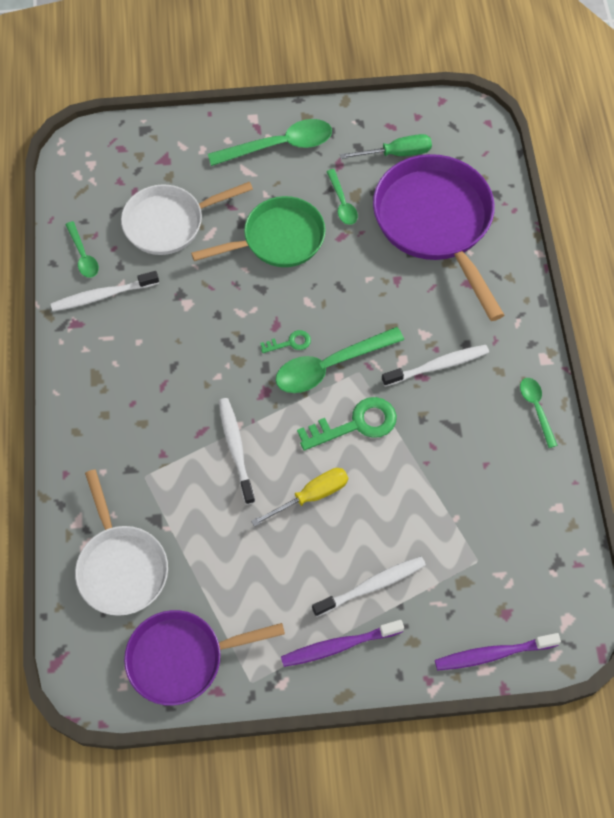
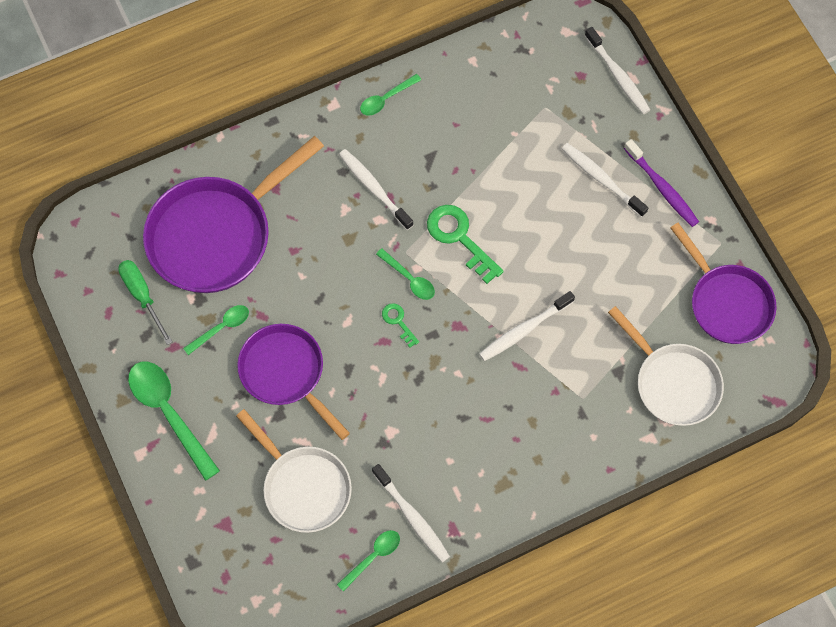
camera: 110 degrees left, 5 degrees up
(121, 567) = (673, 383): white pan -> white pan turned 90 degrees clockwise
(278, 239) = (286, 373): green pan -> purple pan
(311, 496) = (542, 252): yellow screwdriver -> none
(329, 366) = (409, 279): green spoon -> green spoon, size x0.55
(493, 654) = (618, 76): purple toothbrush -> white toothbrush

